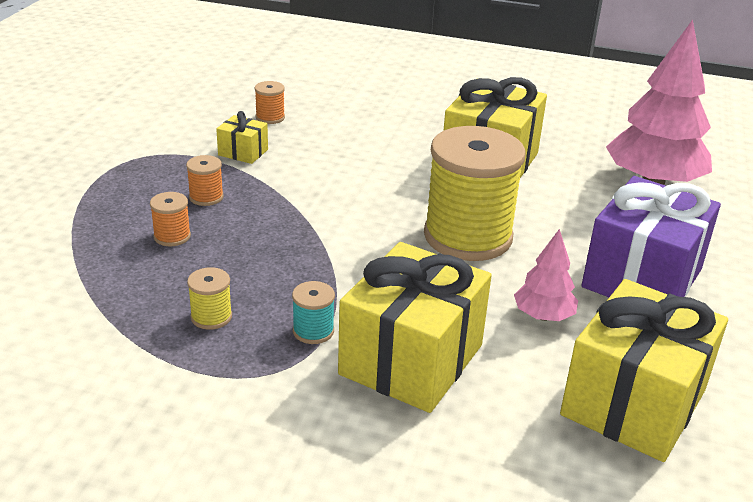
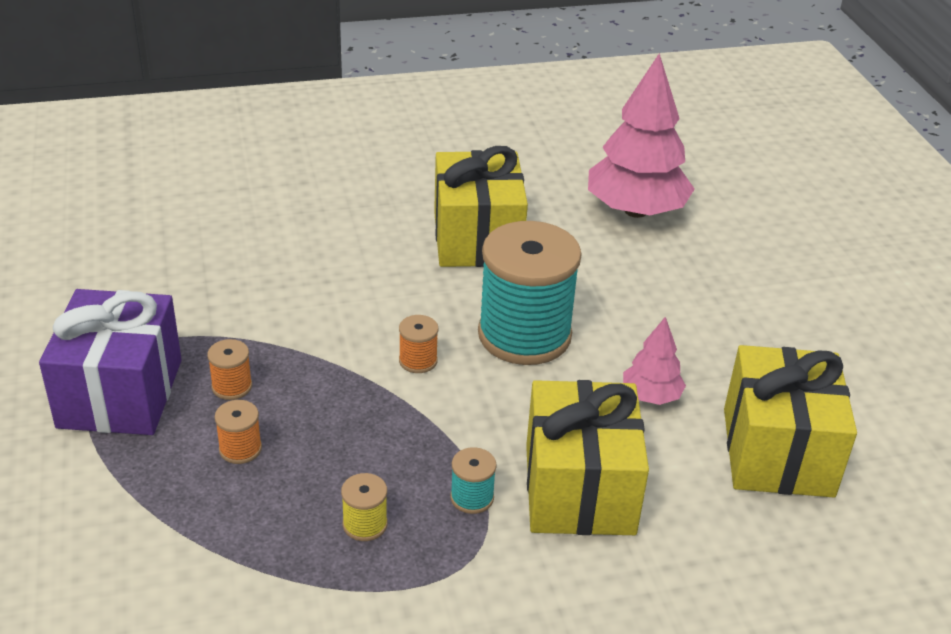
camera: 30 degrees left, 5 degrees up
(243, 152) = (220, 314): yellow gift -> none
(270, 117) = (208, 257): orange spool -> orange spool (418, 361)
(468, 237) = (524, 335): yellow spool -> turquoise spool
(642, 278) = (699, 323): purple gift -> purple gift (120, 393)

